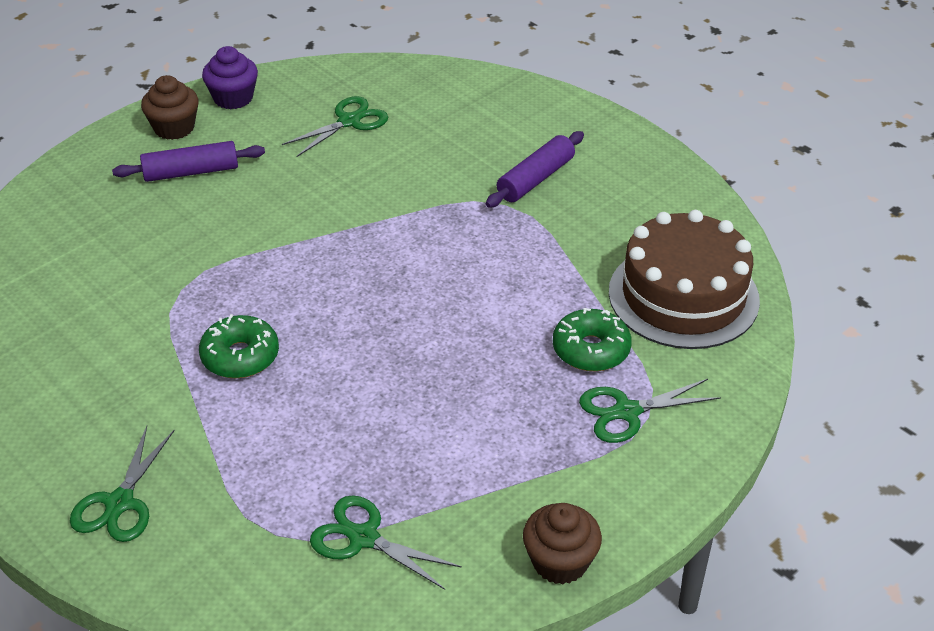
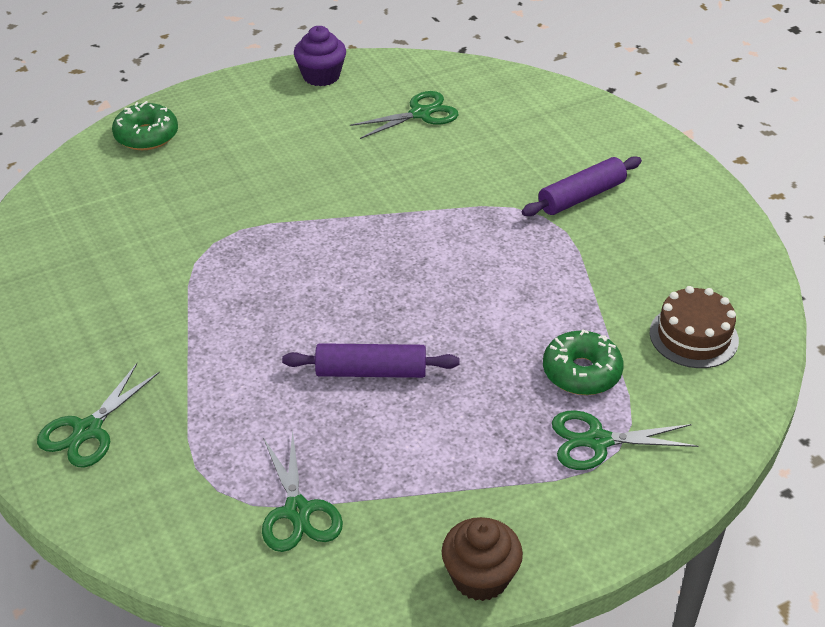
camera: 15 degrees right, 0 degrees up
(174, 128) = (258, 95): brown cupcake -> none
(191, 172) = (259, 137): purple rolling pin -> purple rolling pin (371, 371)
(240, 356) = (244, 315): green donut -> green donut (146, 136)
(363, 538) = (297, 511): green scissors -> green scissors turned 150 degrees counterclockwise
(683, 296) = (693, 336): brown cake -> brown cake, size x0.57

